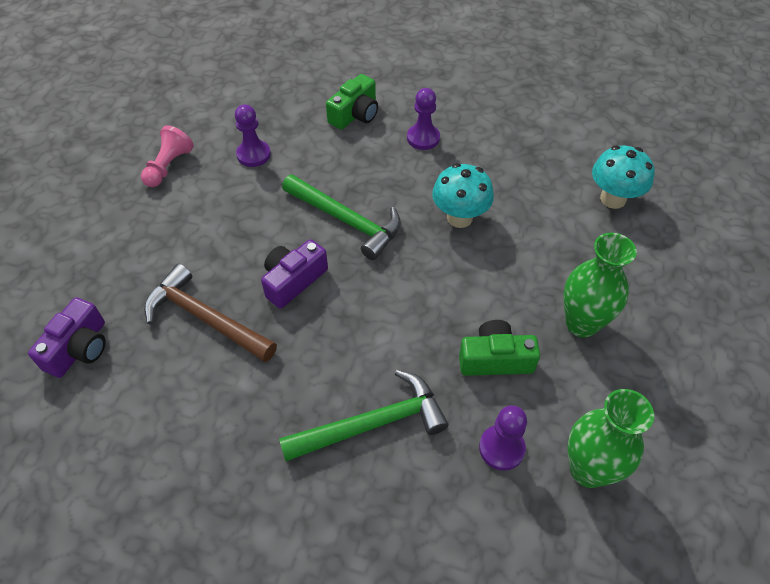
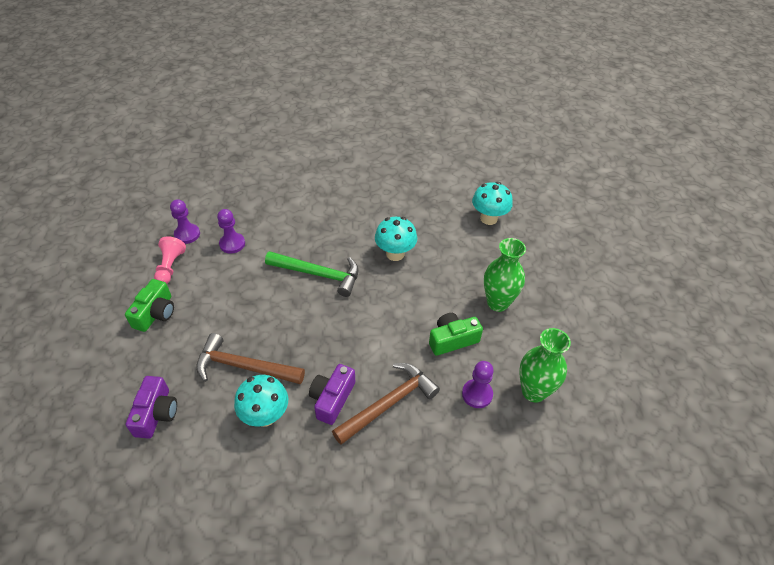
camera: 20 degrees left, 5 degrees down
(206, 391) = (265, 416): none -> turquoise mushroom
(293, 280) = (297, 324): purple camera -> purple camera (332, 399)
(355, 114) = (295, 199): green camera -> green camera (155, 313)
(372, 424) = (389, 403): green hammer -> brown hammer
(423, 138) = (350, 206): purple pawn -> purple pawn (187, 234)

